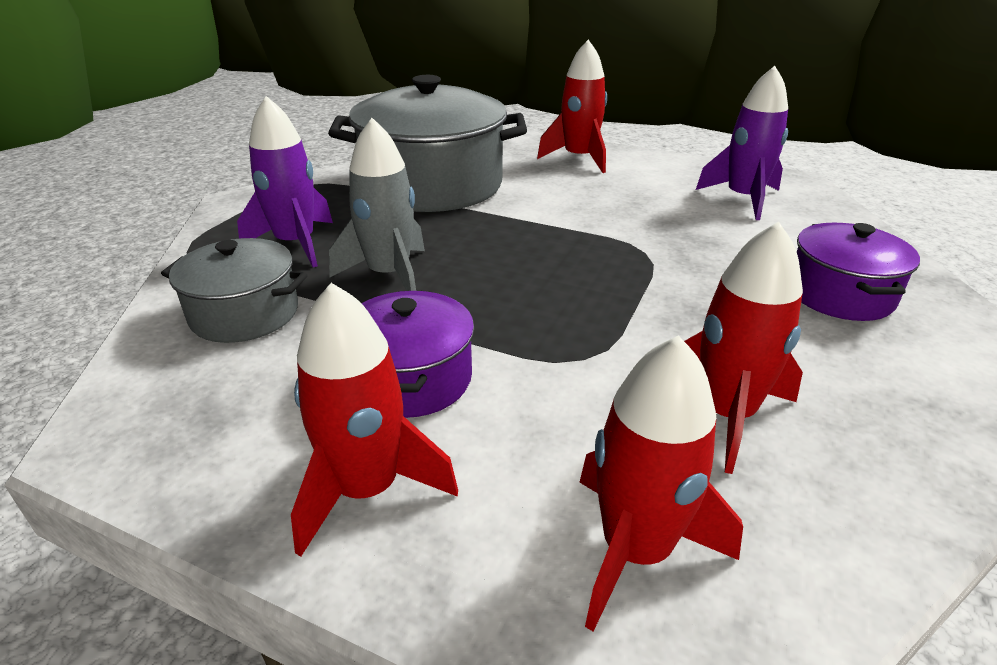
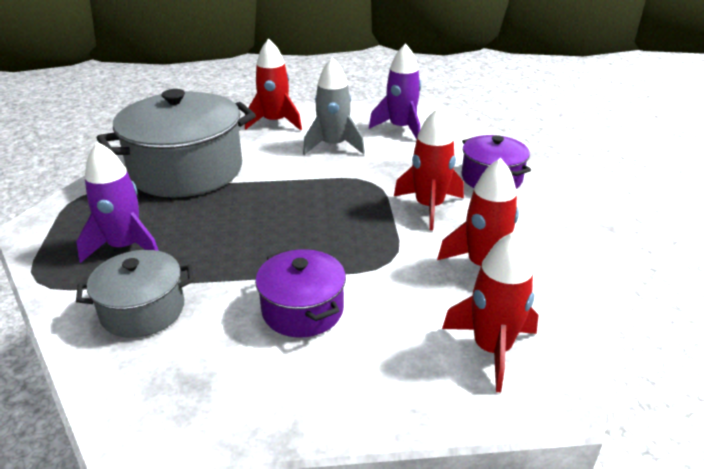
camera: 30 degrees left, 0 degrees up
(367, 489) = (336, 380): red rocket -> red rocket (429, 207)
(389, 275) = (221, 248): grey rocket -> grey rocket (333, 146)

